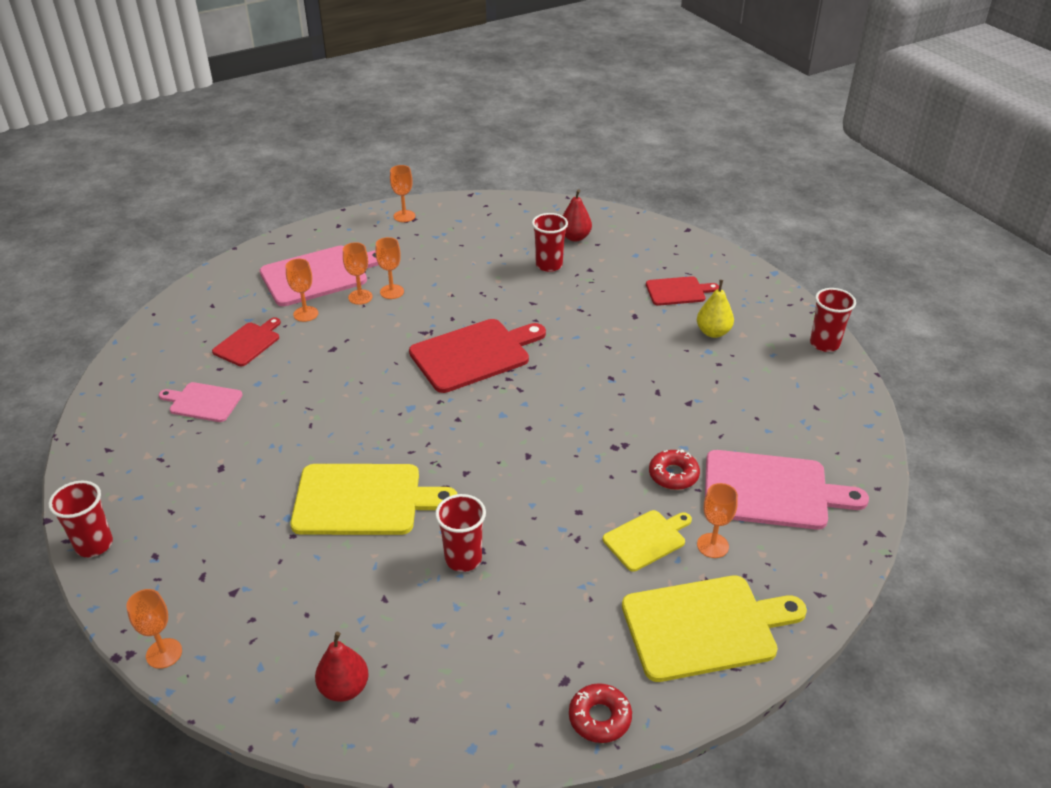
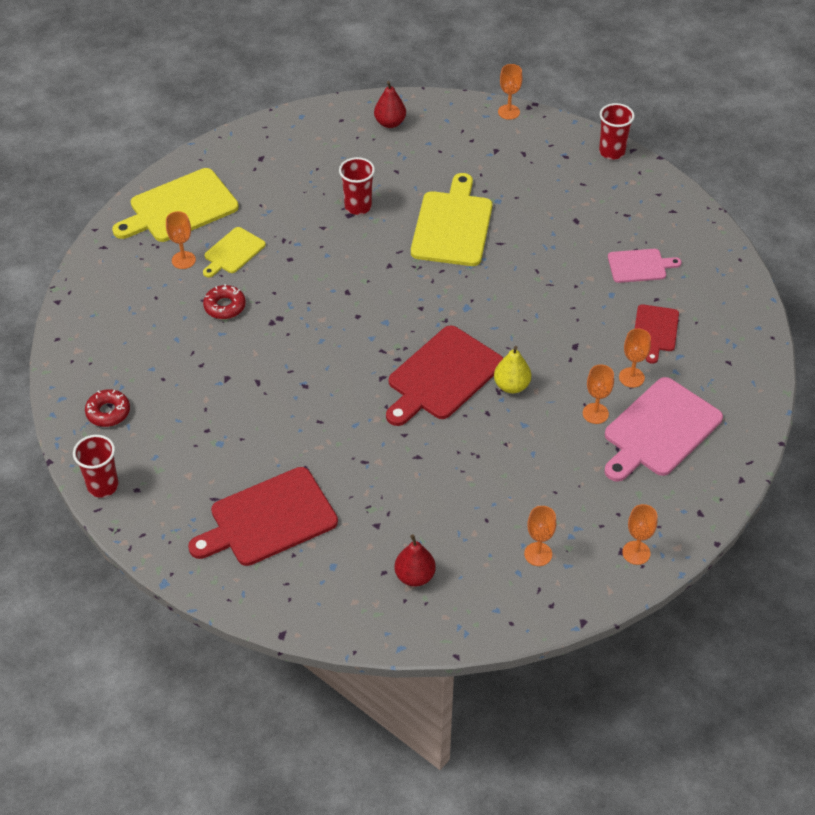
camera: 160 degrees right, 10 degrees up
(363, 500) = (453, 226): yellow cutting board -> yellow cutting board turned 120 degrees clockwise
(392, 292) = (569, 429): orange goblet -> orange goblet (538, 554)
(549, 265) = (424, 518): red cup -> none
(599, 718) = (233, 146): red donut -> red donut (108, 412)
(678, 291) = (268, 519): red cutting board -> red cutting board, size x1.78
(713, 332) = (219, 469): yellow pear -> yellow pear (511, 386)
(771, 491) = (143, 313): pink cutting board -> none

